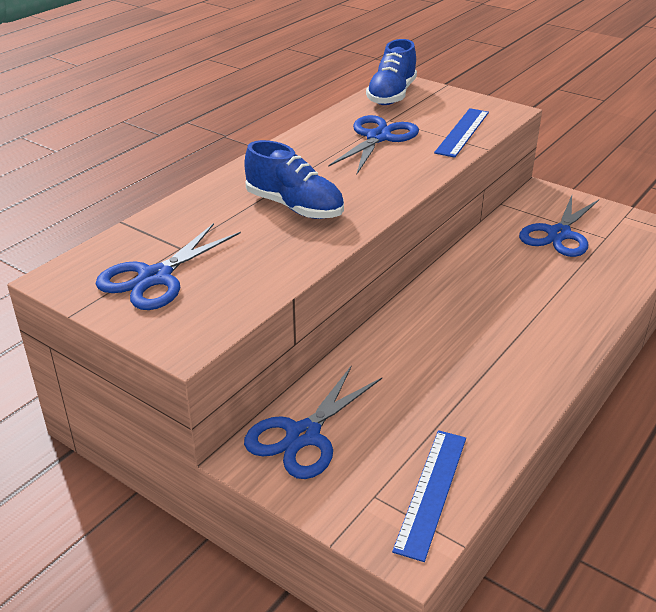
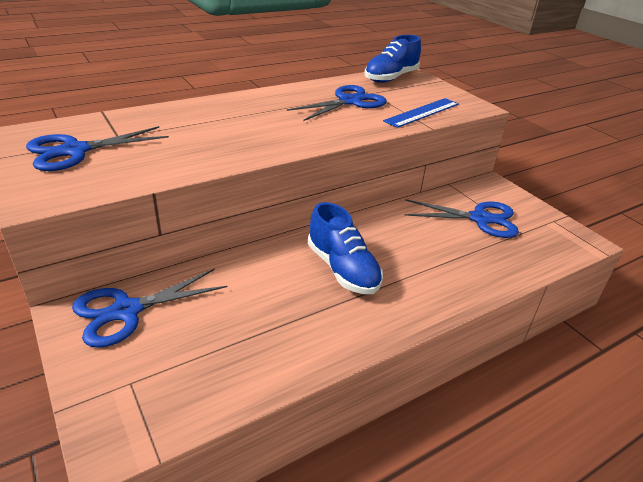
camera: 20 degrees right, 0 degrees up
(294, 207) = (232, 131): blue shoe -> blue shoe (342, 269)
(431, 491) = (179, 397): blue ruler -> none
(559, 234) = (480, 219): blue scissors -> blue scissors turned 135 degrees counterclockwise

